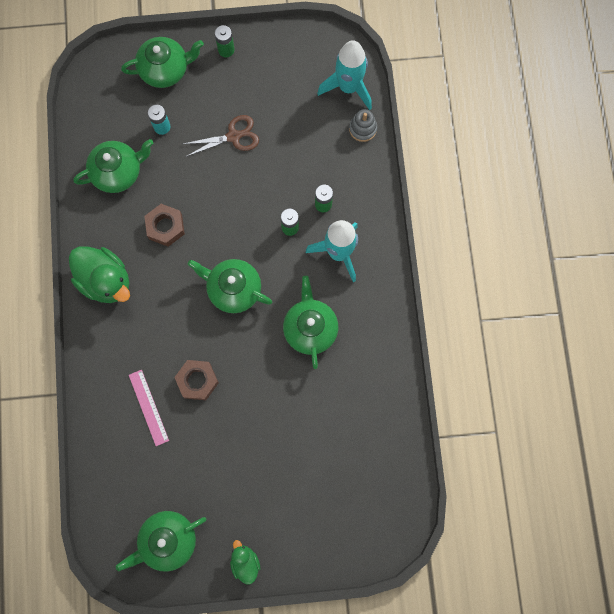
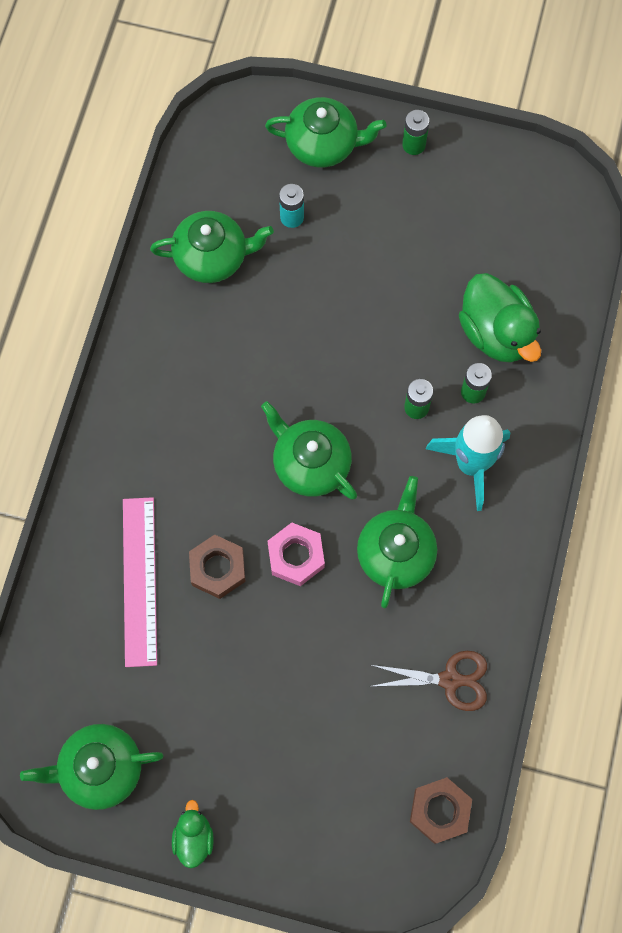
camera: 20 degrees right, 5 degrees down
(106, 281) = (144, 393): green duck -> green duck (496, 333)
(149, 407) = (140, 581): pink ruler -> pink ruler, size x1.55
(165, 227) = (249, 350): brown nut -> brown nut (439, 811)
(233, 136) = (383, 261): brown scissors -> brown scissors (450, 680)
(246, 354) = (296, 556): none -> pink nut
(348, 88) = (562, 248): turquoise rocket -> none
(362, 129) = (563, 309): grey stacking toy -> none

